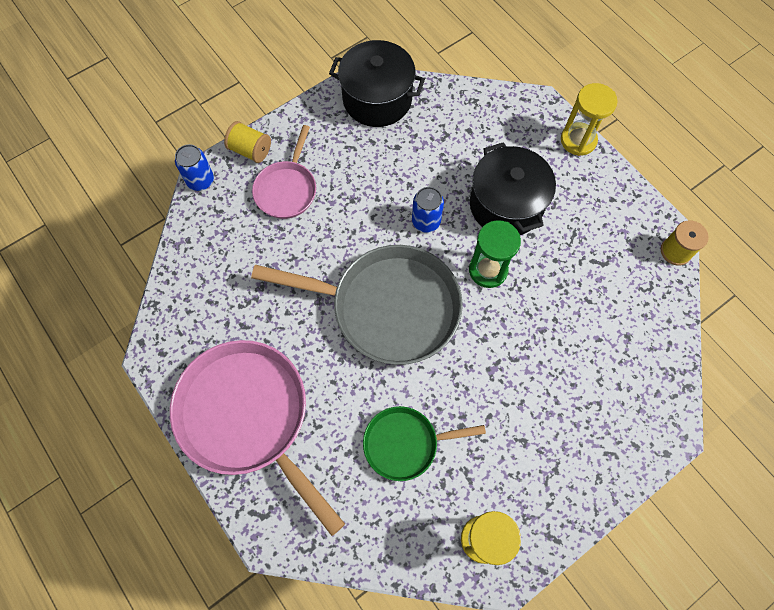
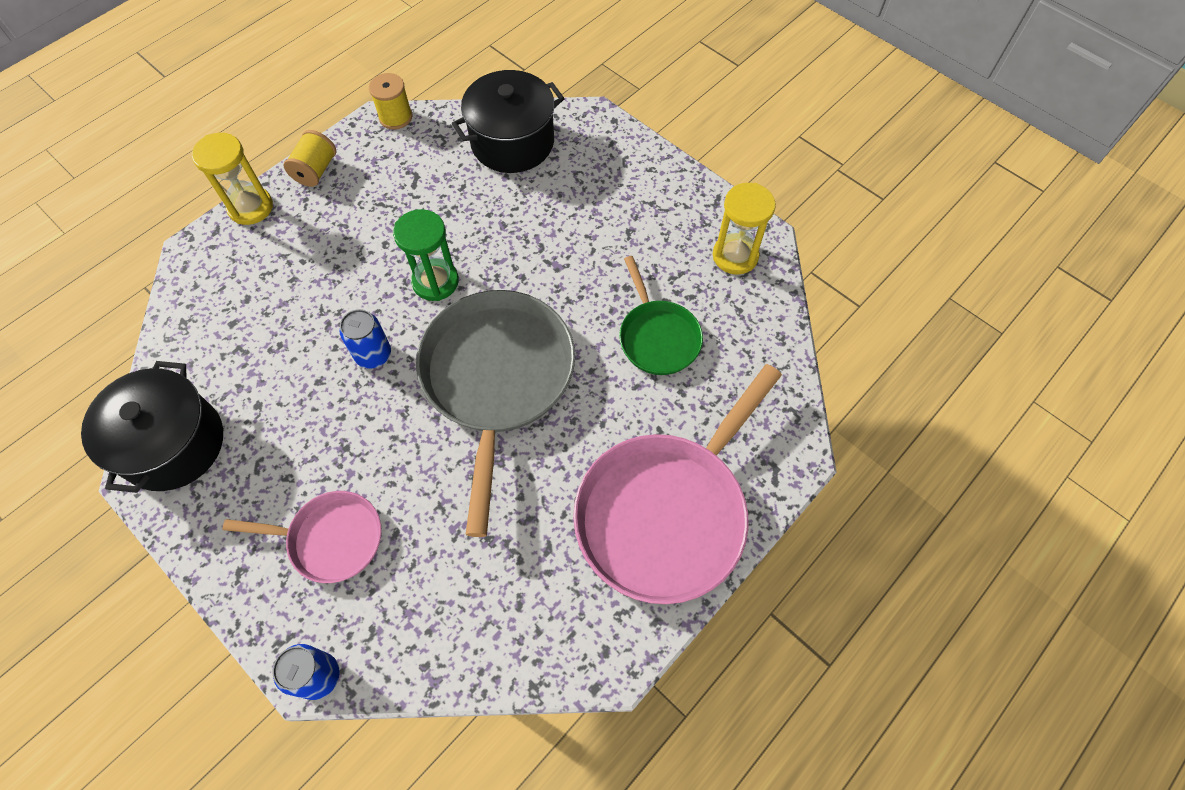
camera: 100 degrees left, 5 degrees down
(250, 150) = (261, 610): yellow spool -> yellow spool (316, 170)
(506, 205) = (345, 272): black pot -> black pot (512, 142)

